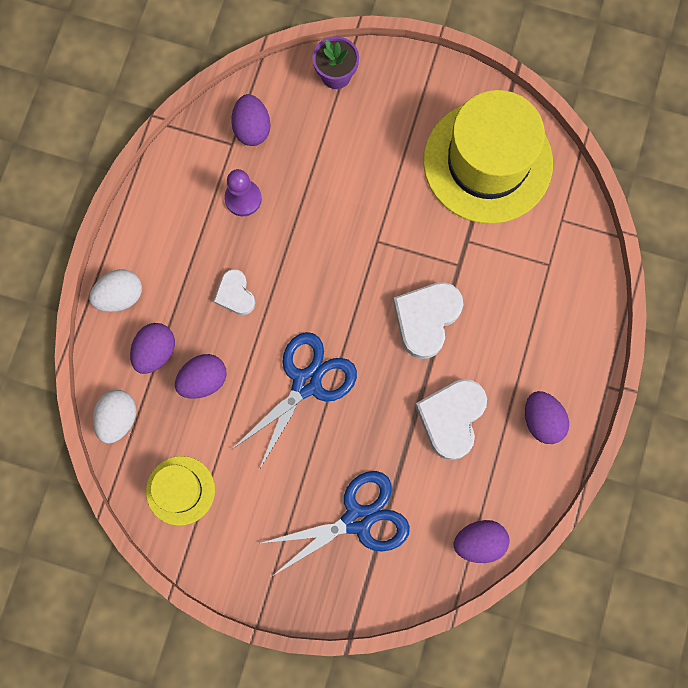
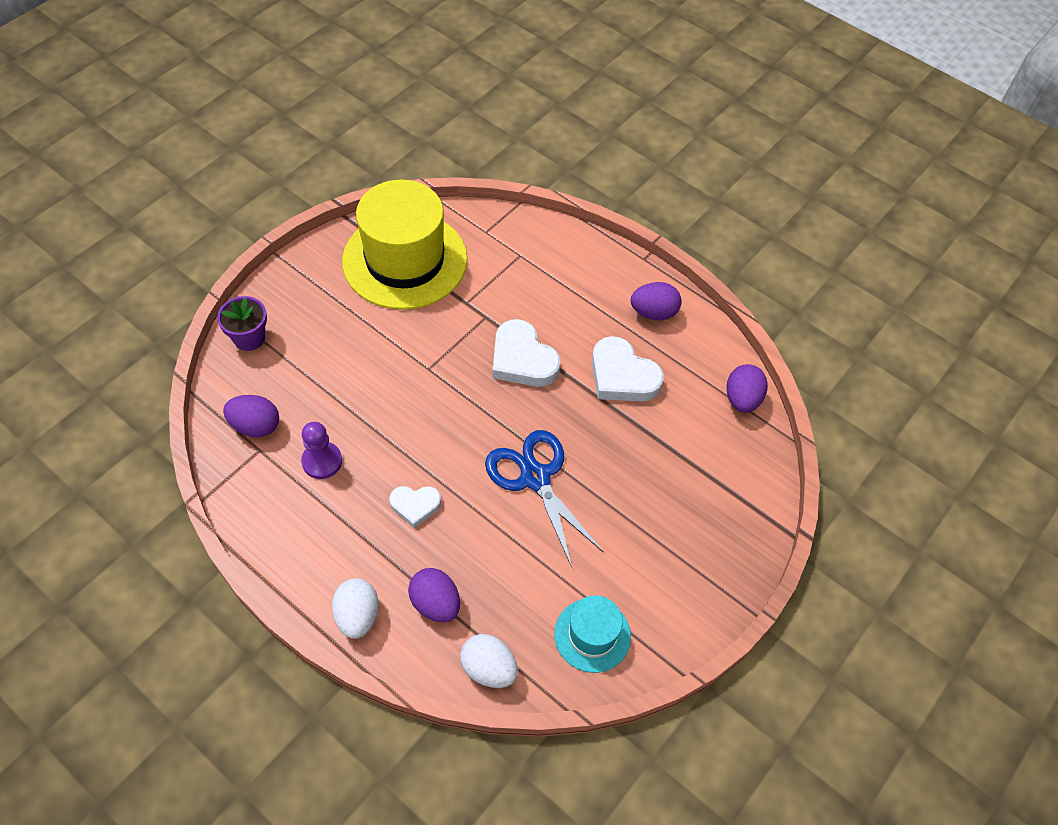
camera: 70 degrees left, 20 degrees down
(180, 490) = (592, 635): yellow hat -> turquoise hat
(203, 380) = (488, 568): purple egg -> none
(357, 519) = (685, 486): blue scissors -> none

